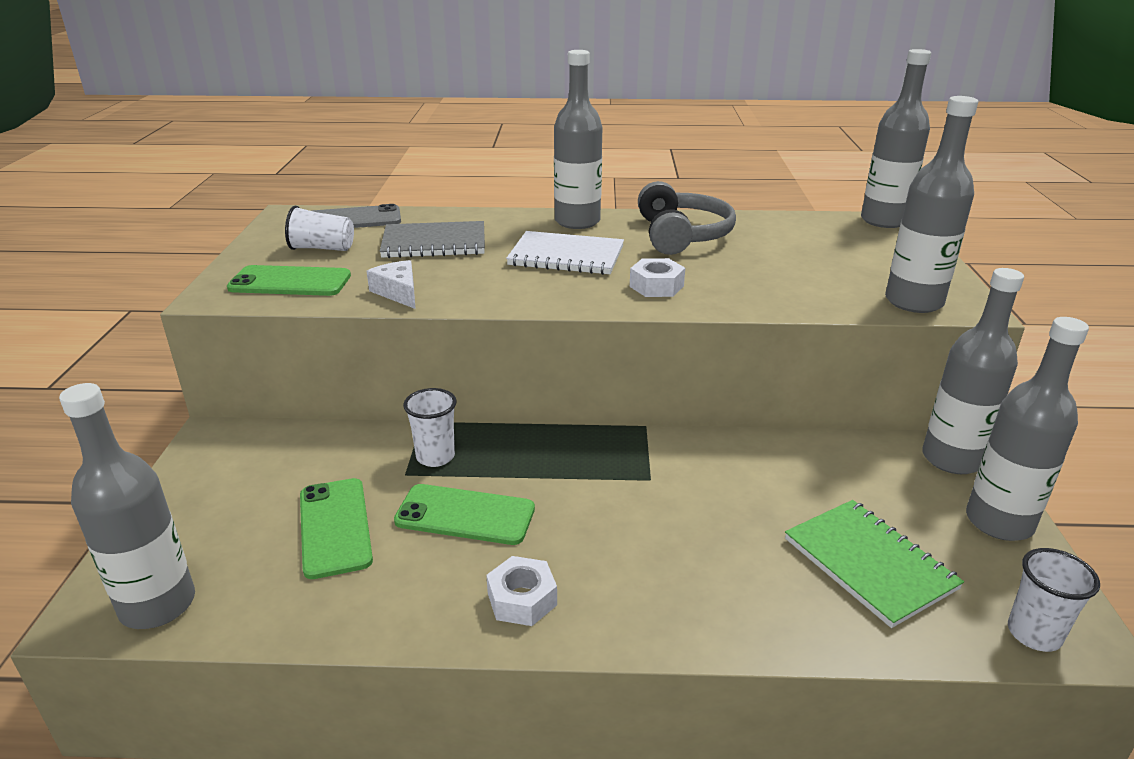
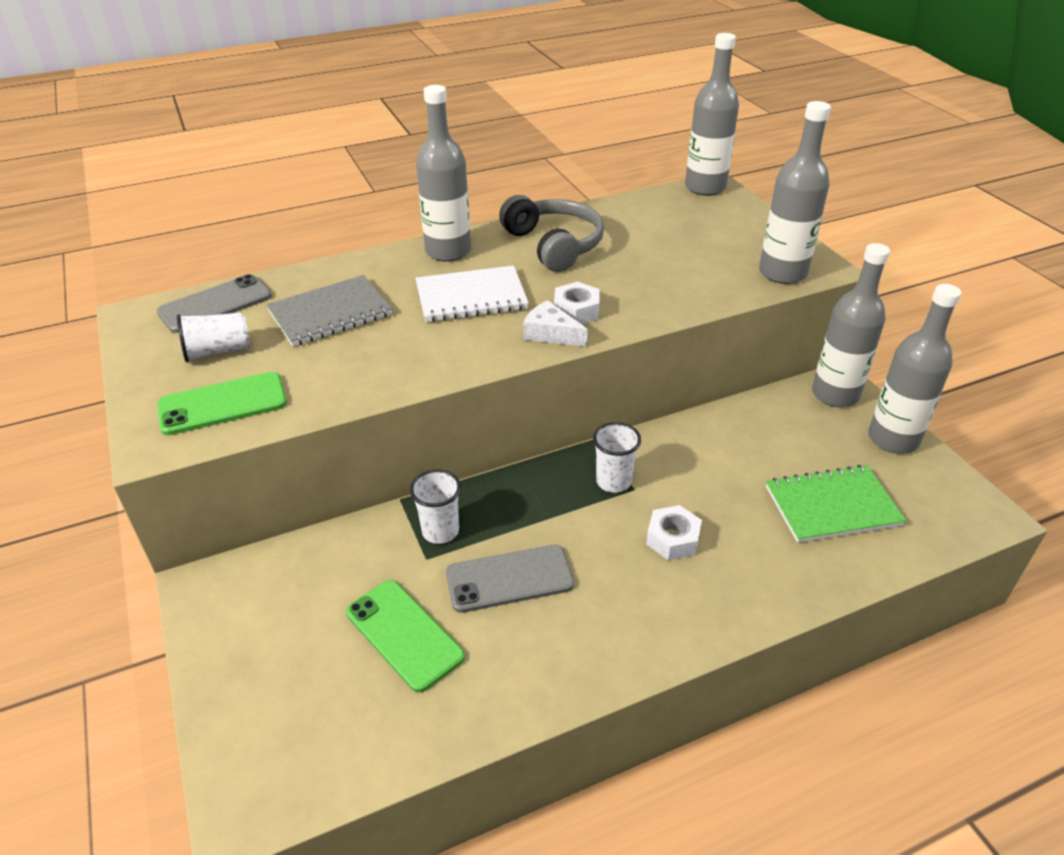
camera: 25 degrees left, 10 degrees up
(158, 605) = (301, 775): grey bottle -> none
(398, 292) = (347, 385): white cheese -> white cheese (551, 334)
(465, 515) = (509, 579): green phone -> grey phone
(522, 599) = (610, 637): white nut -> white nut (672, 539)
(869, 563) = (832, 506): green notebook -> green notebook turned 45 degrees counterclockwise
(1034, 634) = (958, 522): white cup -> white cup (613, 482)

